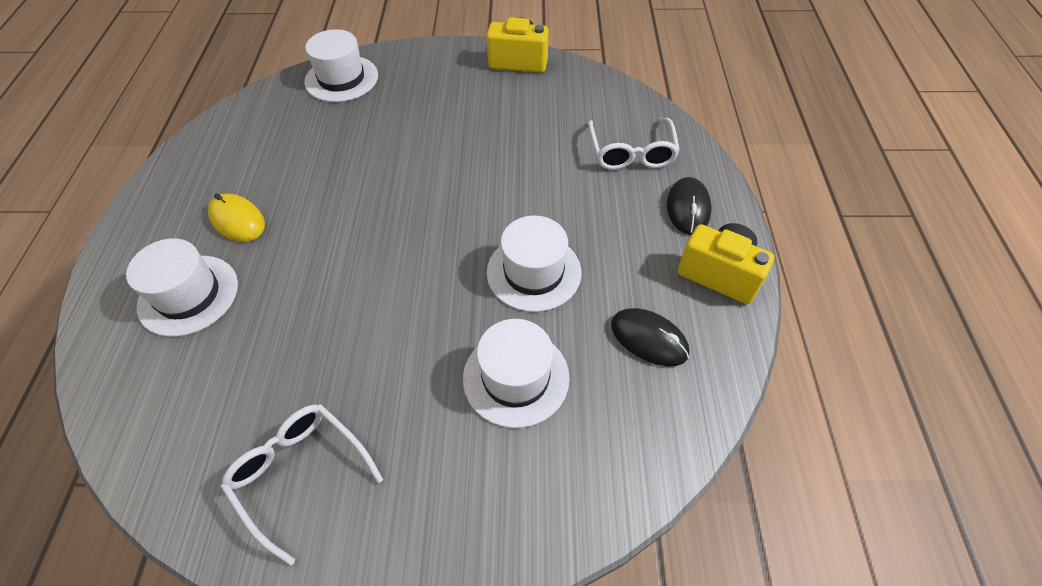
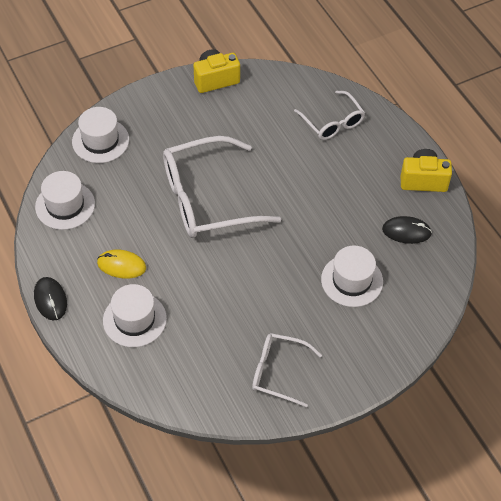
camera: 30 degrees left, 0 degrees up
(404, 183) = (207, 199): none -> white glasses
(533, 272) = (323, 221): white hat -> white hat (65, 205)
(688, 208) = (385, 147): black mouse -> black mouse (50, 299)

